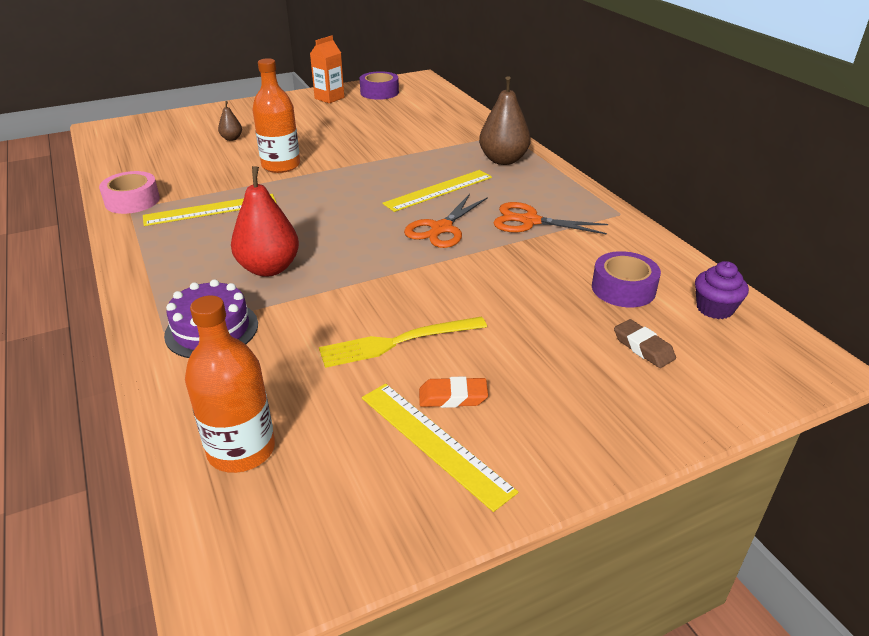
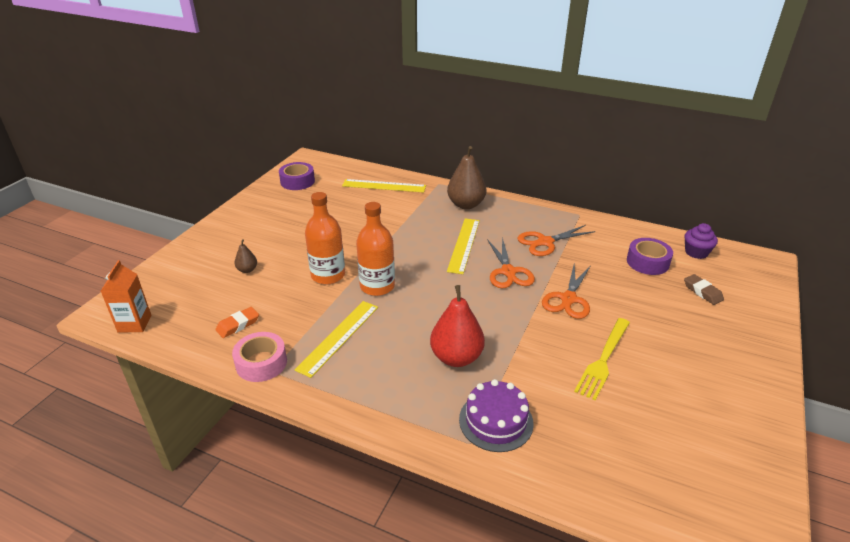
camera: 40 degrees left, 0 degrees up
(241, 450) = (638, 479): orange bottle -> orange bottle (377, 286)
(329, 98) = (266, 201): orange carton -> orange carton (134, 324)
(434, 442) = (706, 404): yellow ruler -> yellow ruler (384, 186)
(453, 397) = (675, 374): orange eraser -> orange eraser (238, 325)
(460, 277) = (568, 299): none -> orange scissors
(643, 347) = (702, 292): brown eraser -> brown eraser turned 45 degrees clockwise

